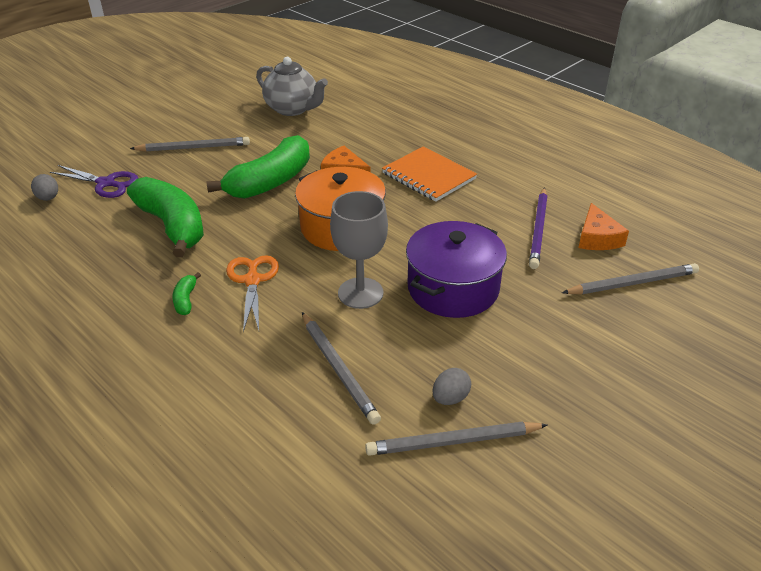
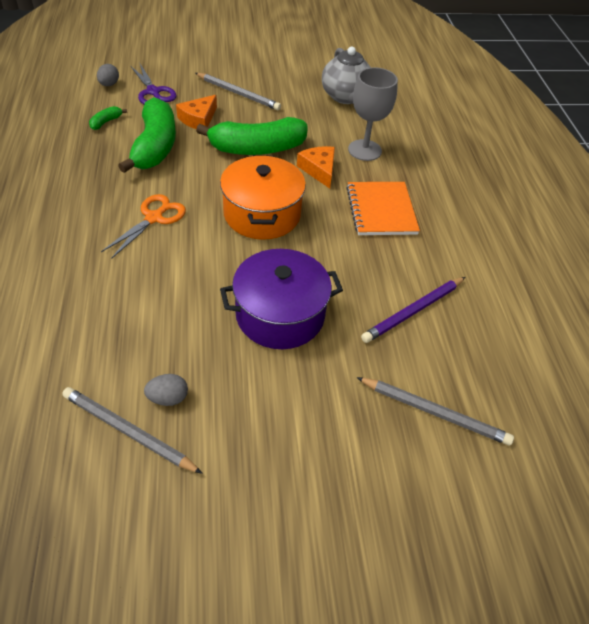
camera: 35 degrees right, 10 degrees up
(186, 300) = (99, 206): green banana -> green banana (106, 122)
(338, 369) = (126, 321): grey pencil -> none
(360, 293) = (210, 274): grey goblet -> grey goblet (364, 150)
(597, 238) = (457, 351): orange cheese -> orange cheese (198, 119)

